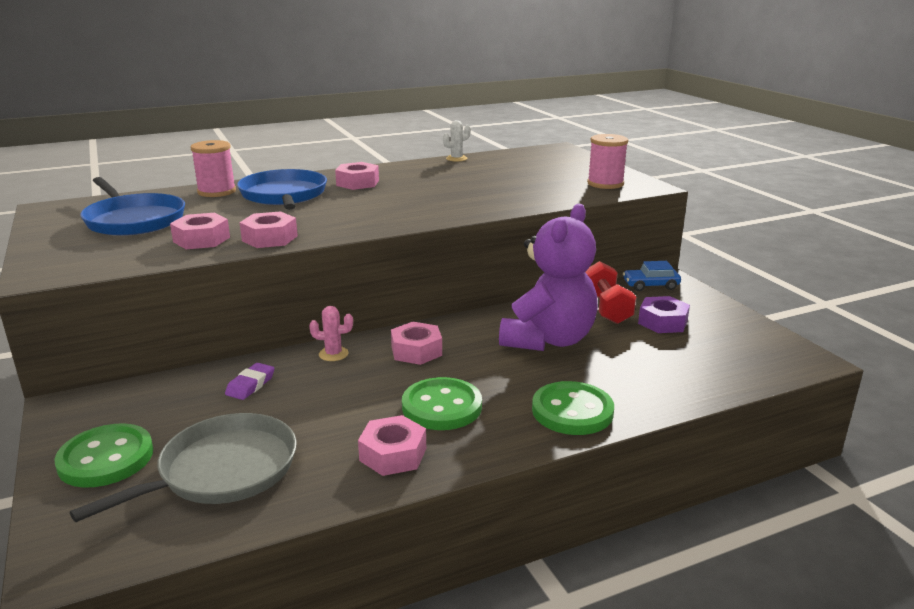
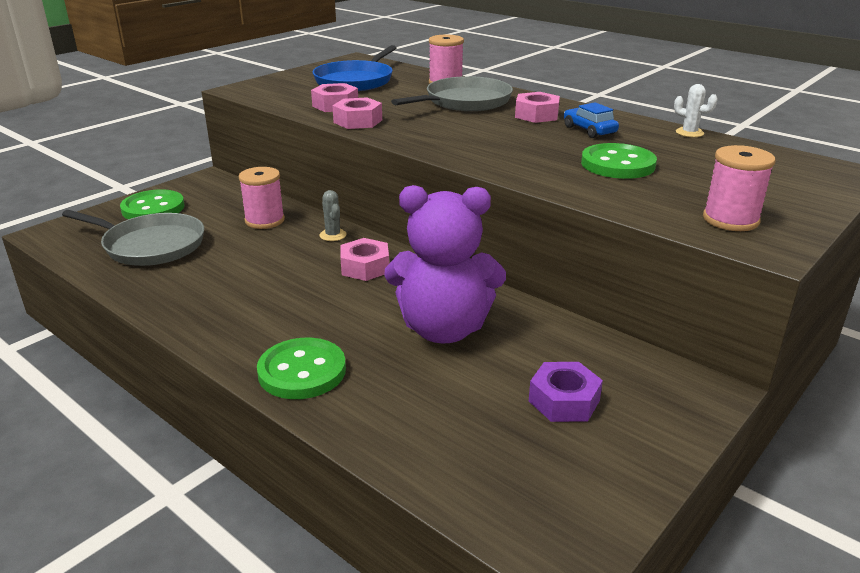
camera: 65 degrees right, 5 degrees up
(250, 385) = (265, 220): purple eraser -> pink spool
(284, 195) = (464, 102): blue pan -> grey pan
(333, 354) = (333, 235): pink cactus -> grey cactus
(393, 454) = (191, 299): pink nut -> none
(442, 407) = (274, 302): green button -> green button (617, 164)
(606, 308) = (562, 352): red dumbbell -> none
(650, 285) = (671, 375): blue car -> blue car (589, 130)

